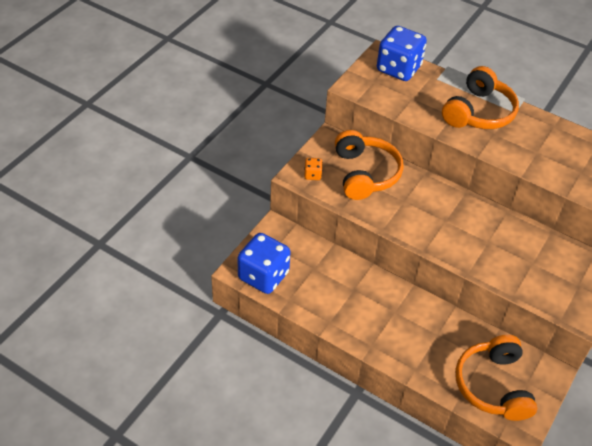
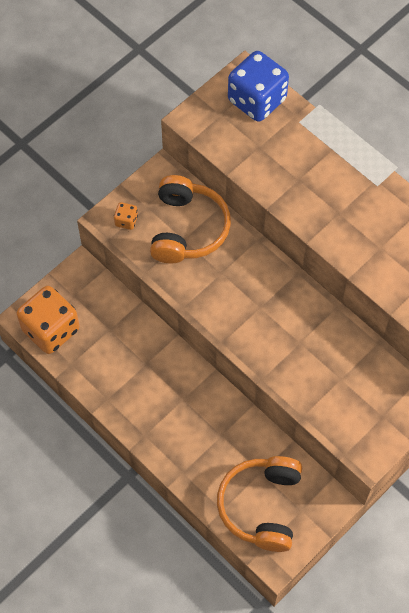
camera: 15 degrees right, 15 degrees up
(263, 276) = (51, 329): blue dice -> orange dice
(478, 112) = (331, 179): orange headphones -> none

